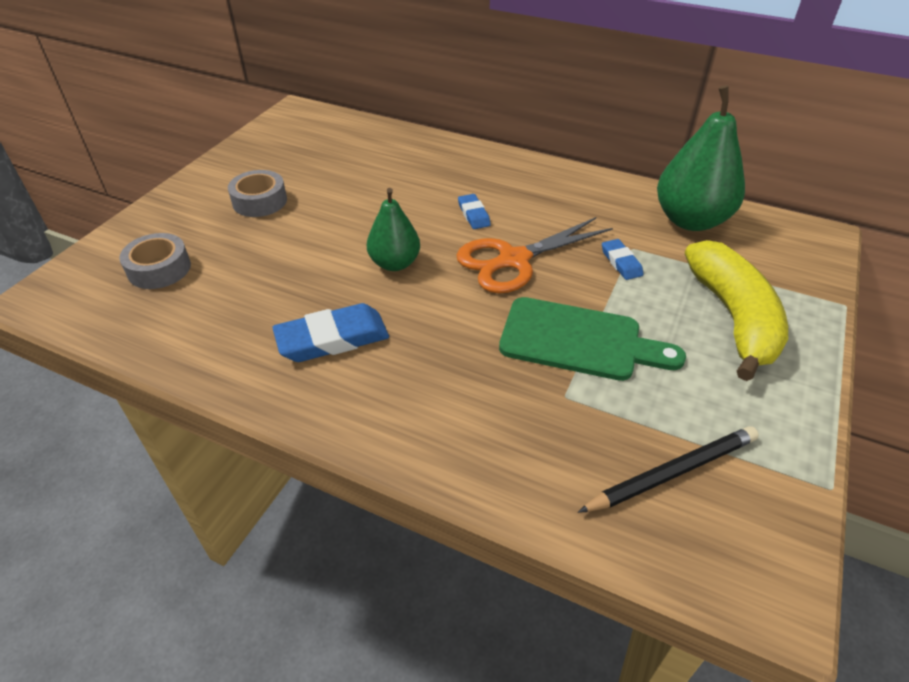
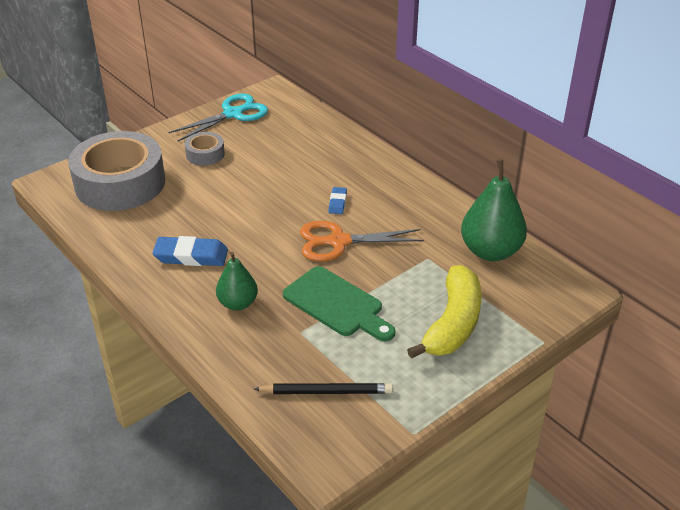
camera: 25 degrees right, 5 degrees down
(159, 269) = (120, 183): grey tape -> grey tape, size x2.22
(264, 147) = (233, 114): none -> turquoise scissors
(394, 263) = (260, 221): green pear -> green pear (238, 303)
(621, 262) = (410, 265): blue eraser -> none

